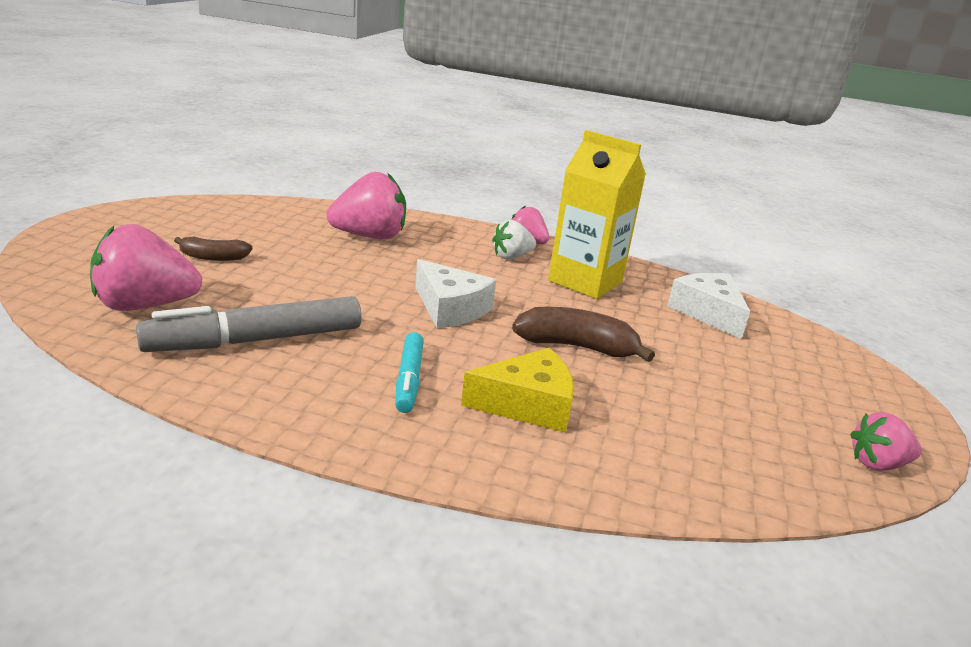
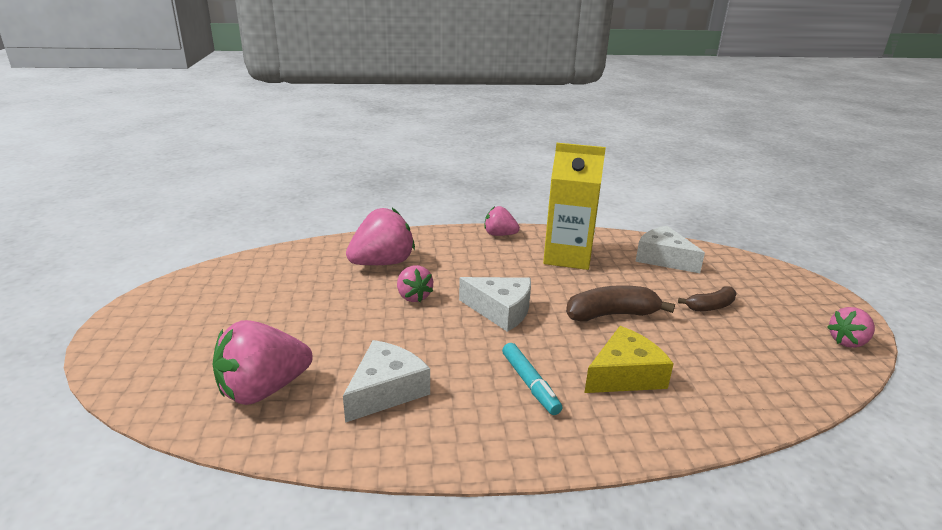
camera: 20 degrees left, 0 degrees up
(213, 257) = (275, 322): brown banana -> brown banana (710, 306)
(255, 340) = (386, 391): grey marker -> white cheese
(370, 272) = (413, 297): none -> pink strawberry
(511, 256) = (500, 250): white strawberry -> none

